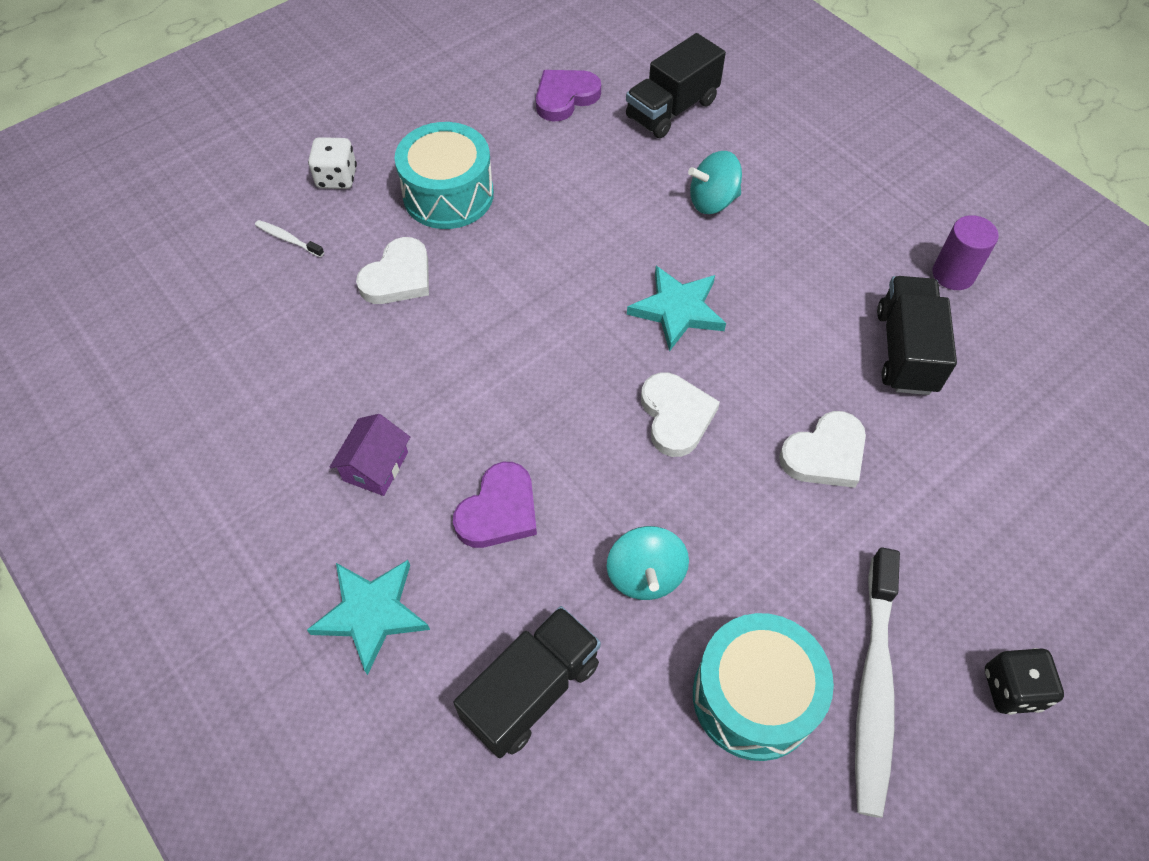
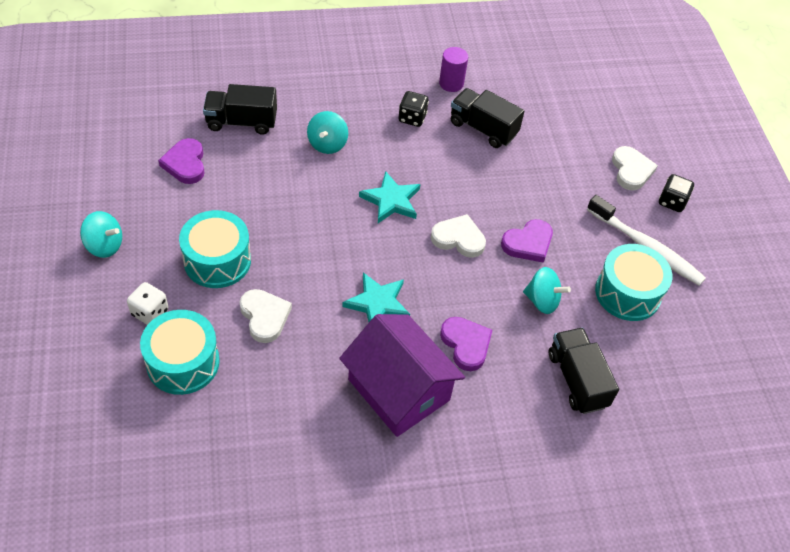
camera: 65 degrees left, 5 degrees down
(288, 239) = (183, 362): white toothbrush -> turquoise drum
(371, 613) = (493, 433): turquoise star -> turquoise star (377, 304)
(375, 466) = (398, 390): purple house -> purple house, size x2.24
(399, 97) = (104, 245): none -> turquoise spinning top
(671, 109) = (241, 122): black truck -> black truck turned 105 degrees clockwise
(738, 508) = (528, 243): none -> purple heart
(825, 454) = (520, 193): white heart -> white heart (631, 170)
(843, 263) = (412, 118): none -> black dice

